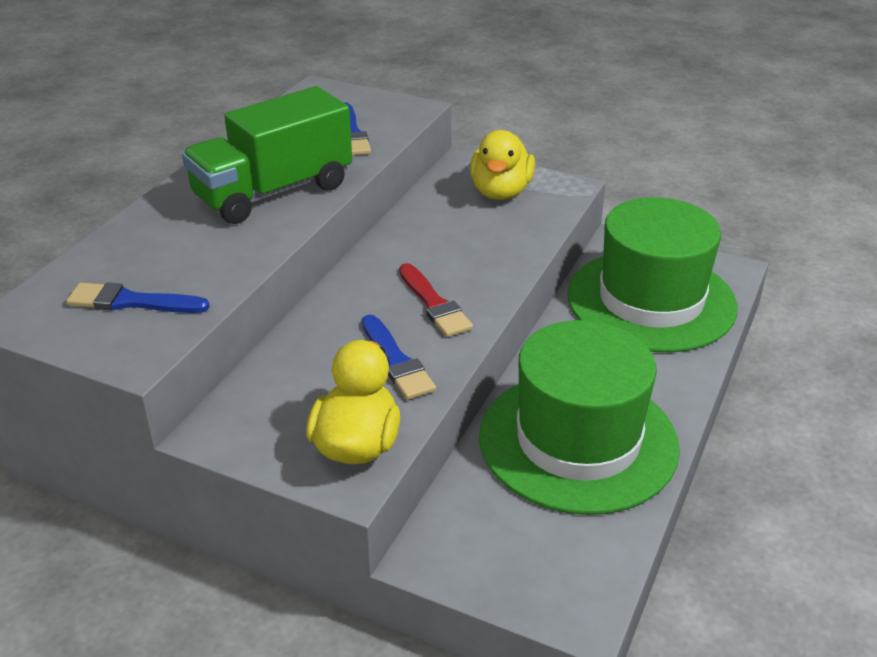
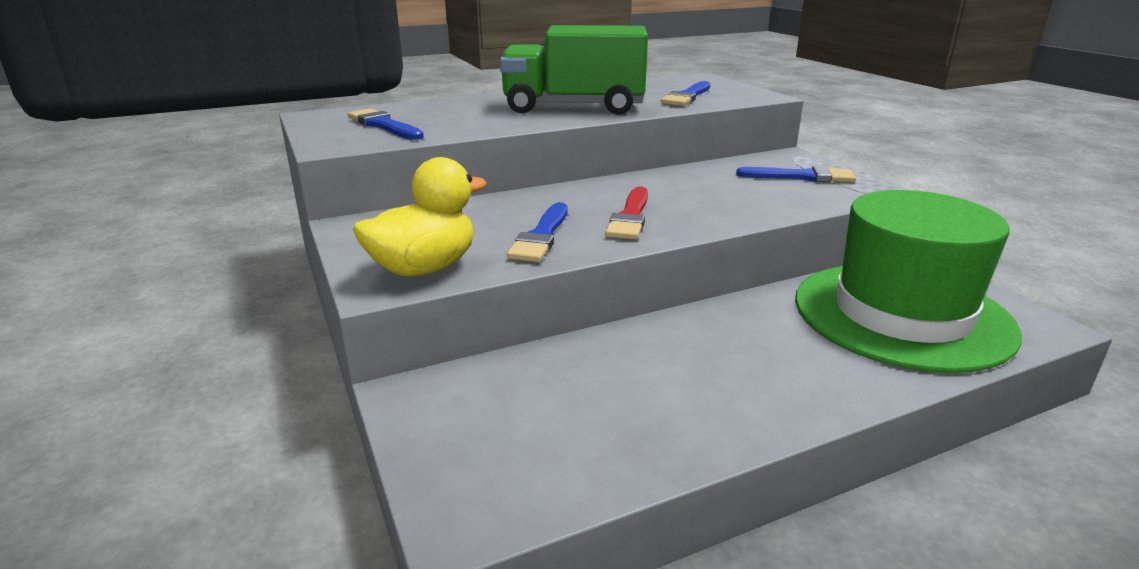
camera: 40 degrees right, 10 degrees down
(501, 192) = (801, 177): yellow duck -> blue brush
(578, 441) = (668, 382): green hat -> none

